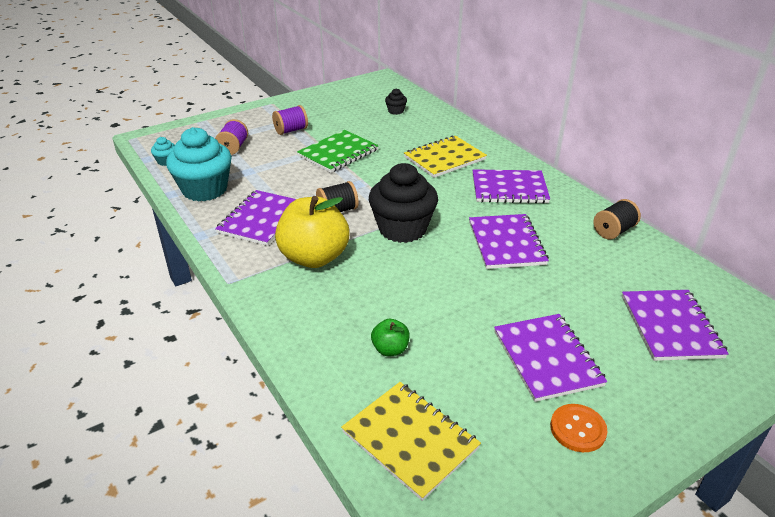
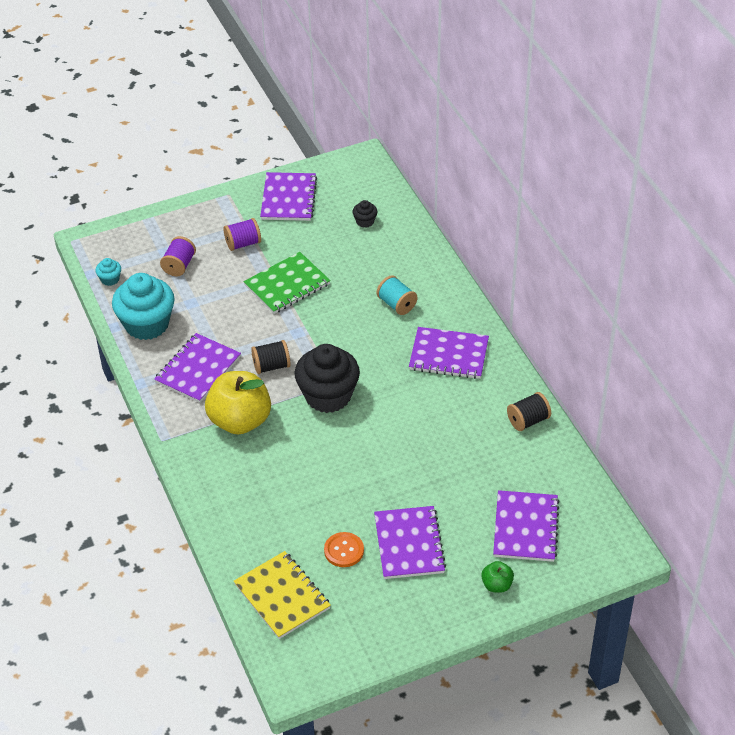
camera: 10 degrees right, 10 degrees up
(390, 349) = (285, 521): green apple -> green apple (497, 585)
(444, 158) = (397, 304): yellow notebook -> turquoise spool
(506, 243) = (420, 424): purple notebook -> purple notebook (288, 198)
(577, 429) = (408, 603): orange button -> orange button (344, 550)

